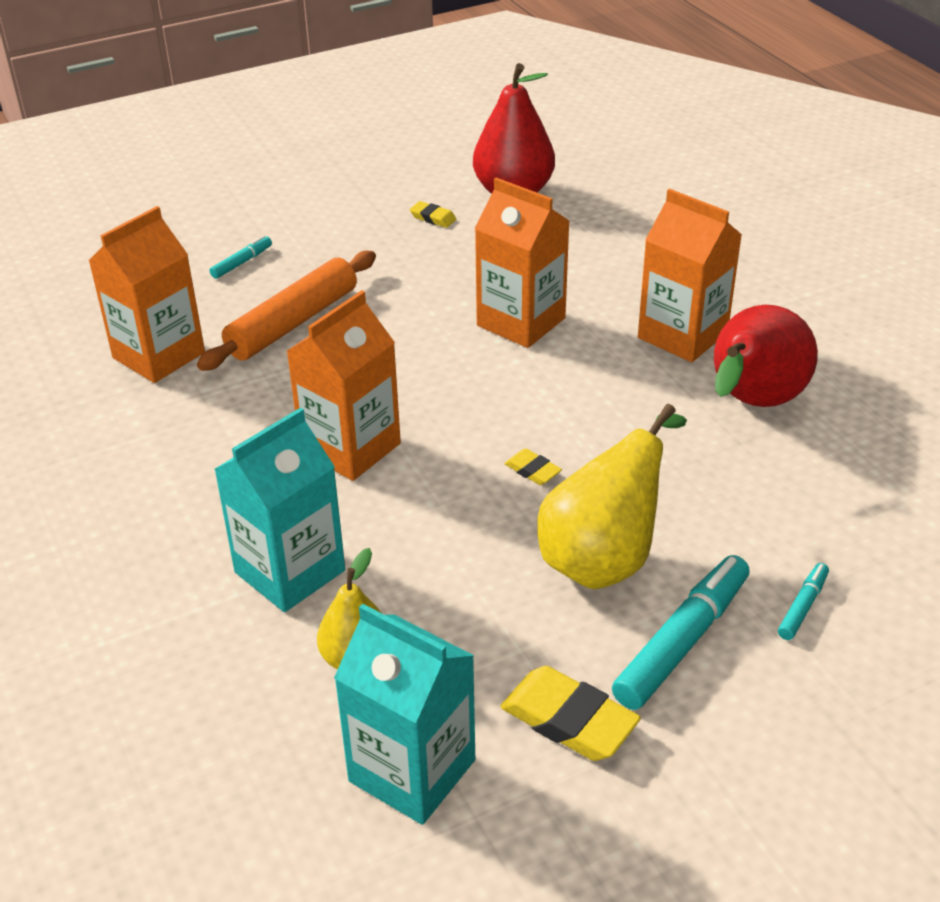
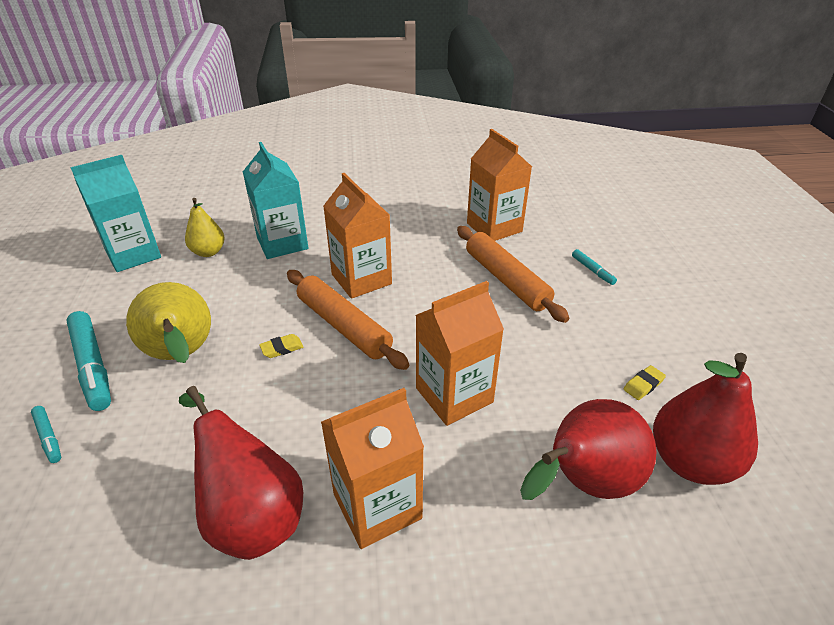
camera: 110 degrees right, 0 degrees up
(460, 432) = (343, 326): none -> orange rolling pin
(569, 720) = (100, 306): yellow eraser -> none
(574, 237) = (584, 483): none -> red pear

